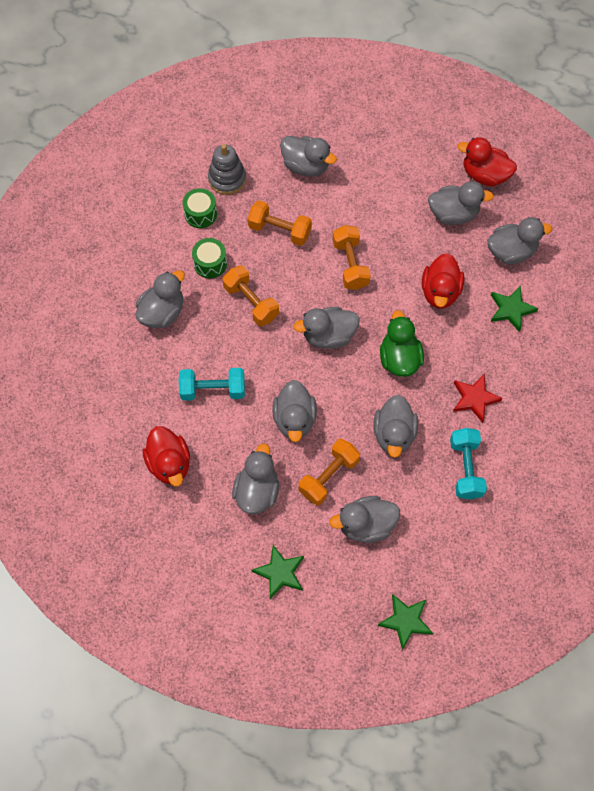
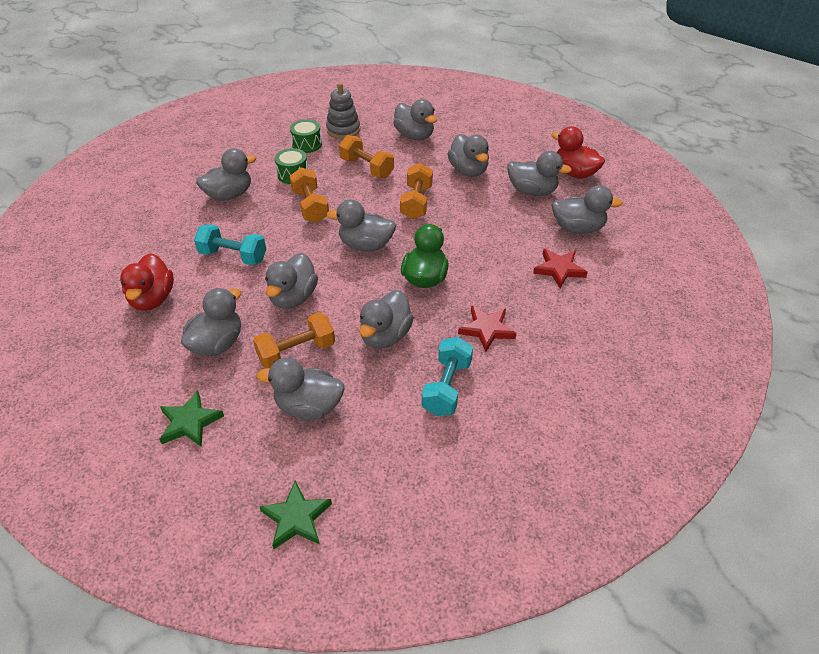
camera: 20 degrees right, 20 degrees down
(382, 203) = (468, 171): none -> grey duck
(440, 292) = (492, 240): red duck -> none
(511, 309) = (559, 269): green star -> red star

